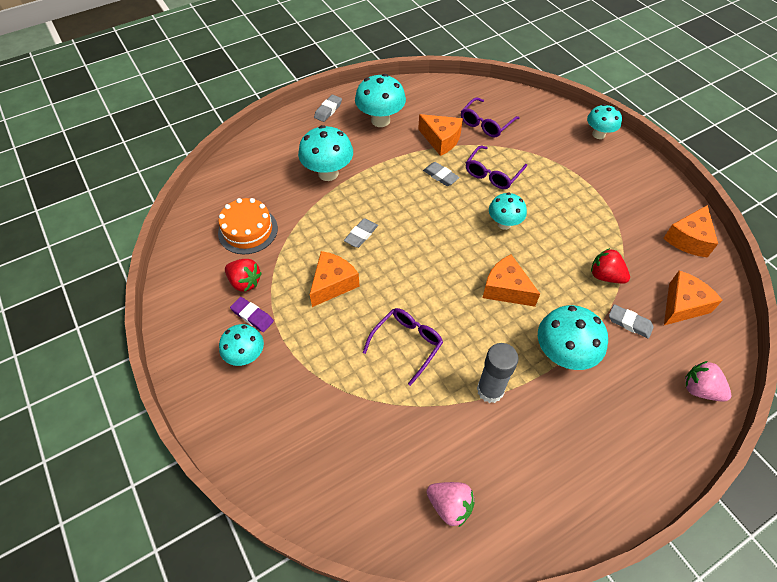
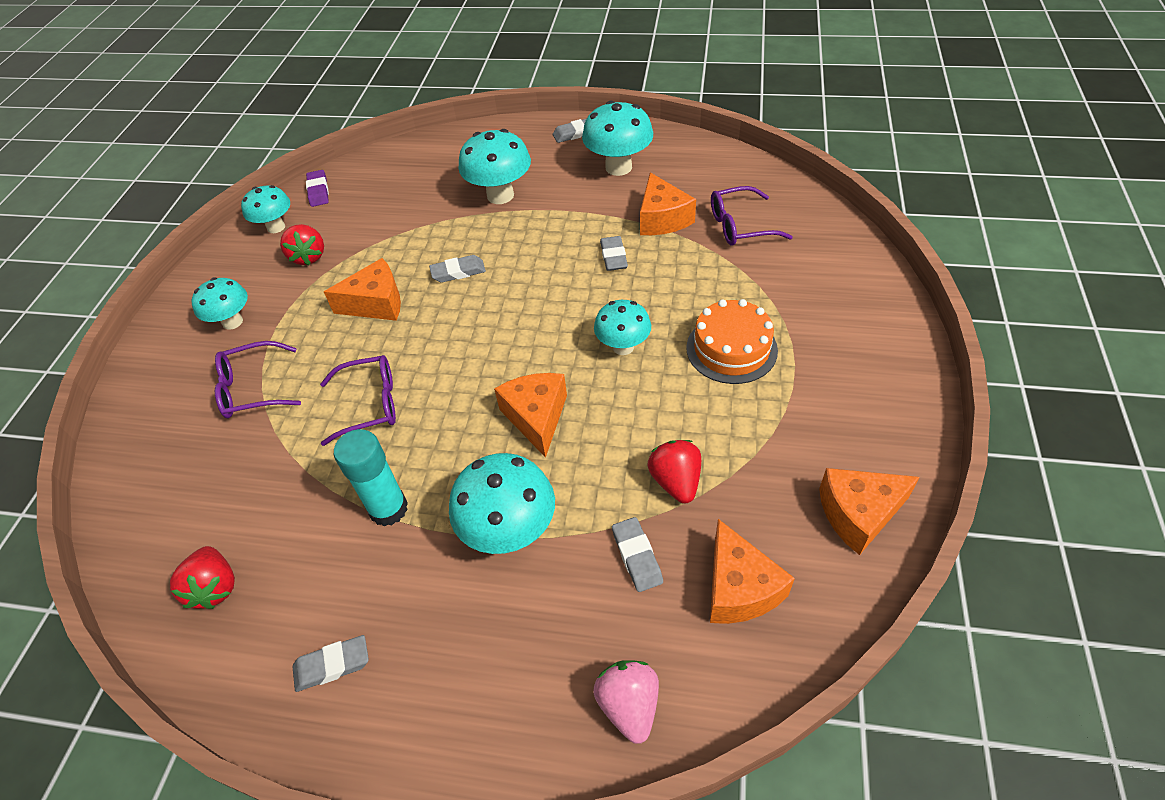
camera: 45 degrees right, 5 degrees down
(248, 230) = (366, 212): orange cake -> orange cake (731, 349)
(252, 316) = (278, 290): purple eraser -> purple eraser (318, 191)
(450, 505) = (215, 587): pink strawberry -> red strawberry
(490, 390) = (388, 509): grey glue stick -> turquoise glue stick
(492, 174) = (678, 285): purple glasses -> purple glasses (253, 389)
(561, 486) = (332, 665): none -> grey eraser
(598, 134) = (885, 310): turquoise mushroom -> turquoise mushroom (276, 227)
(682, 305) = (739, 588): orange cheese -> orange cheese turned 75 degrees clockwise

